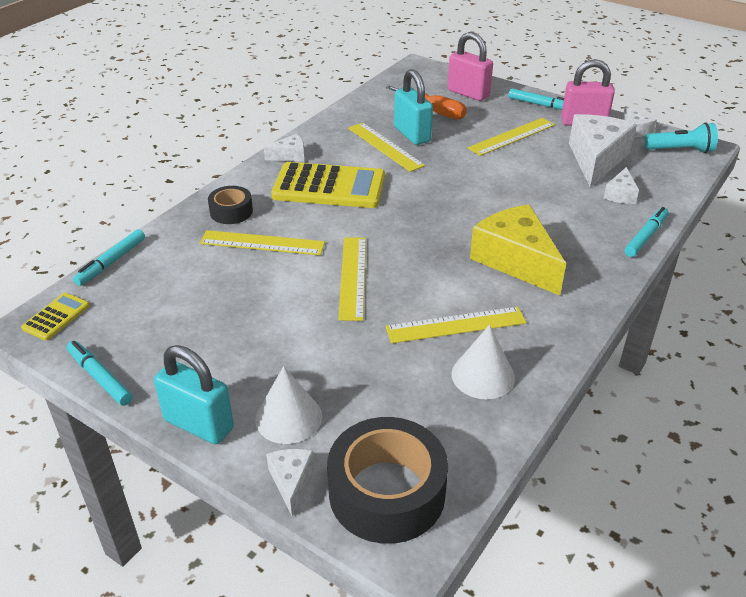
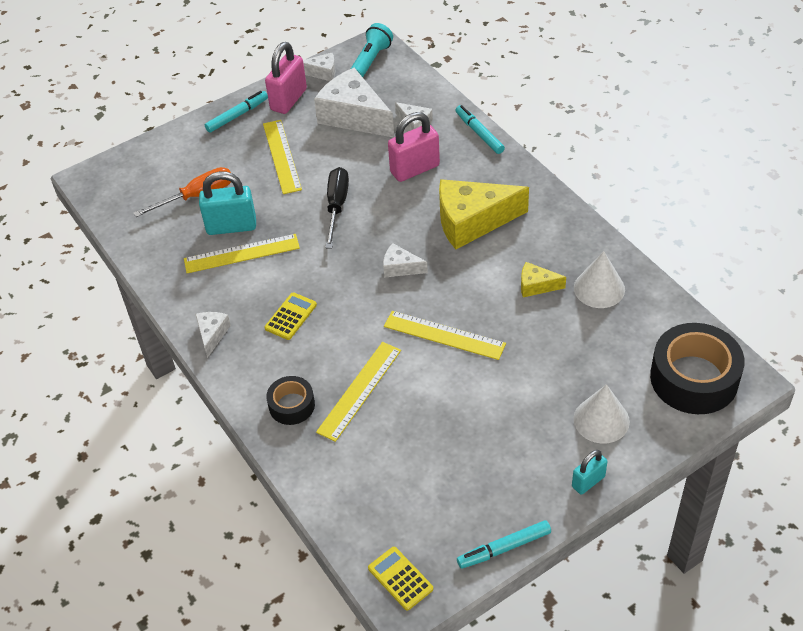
camera: 65 degrees left, 10 degrees up
(111, 262) = (330, 522): turquoise marker -> none
(199, 424) = (588, 481): turquoise padlock -> turquoise padlock, size x0.58
(291, 481) = (667, 432): white cheese -> white cheese (400, 268)
(329, 187) = (291, 316): yellow calculator -> yellow calculator, size x0.47
(456, 325) = (536, 286): yellow ruler -> yellow cheese
(468, 93) = (178, 159): pink padlock -> pink padlock (415, 169)
(474, 178) = (337, 206): none -> black screwdriver

